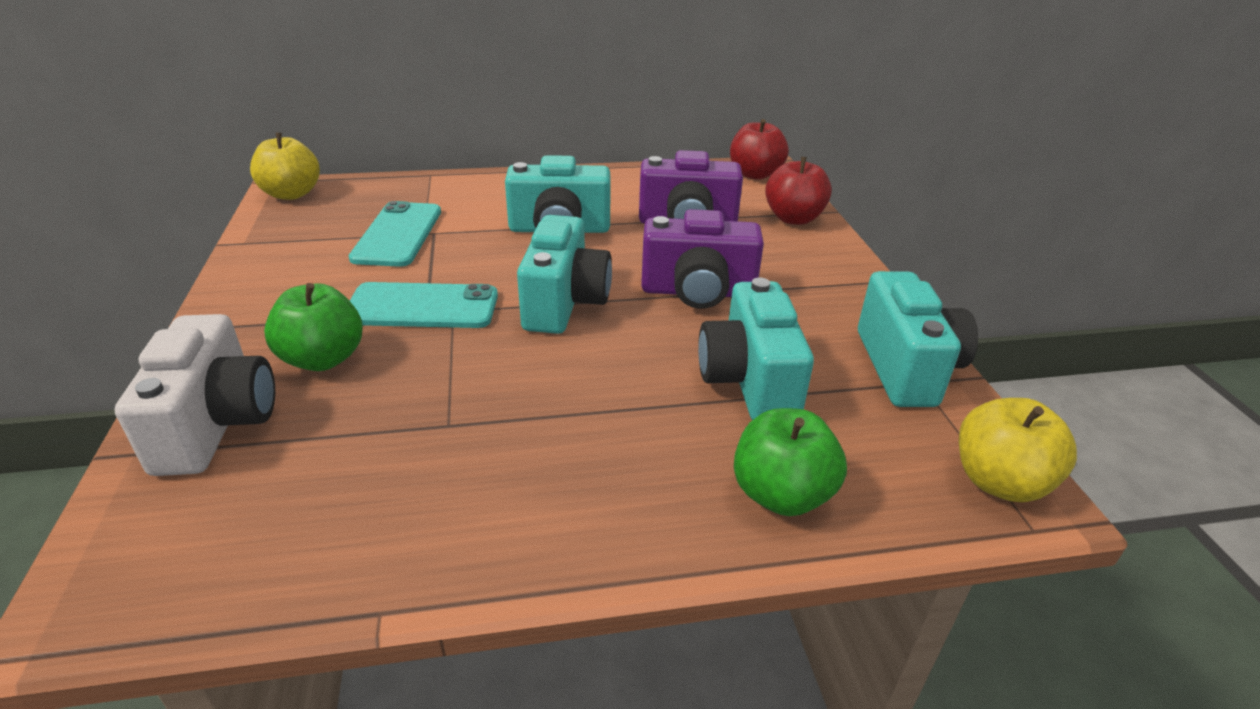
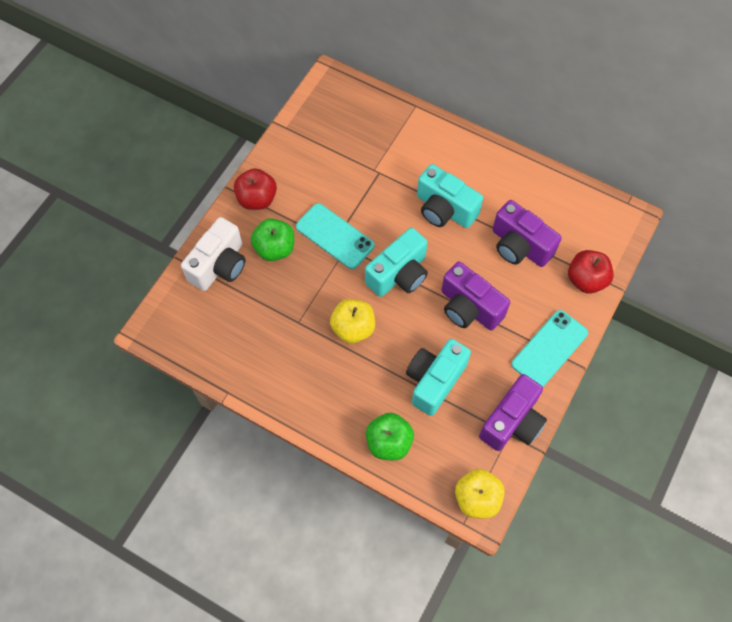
camera: 40 degrees right, 30 degrees up
(291, 194) = (330, 87): yellow apple -> yellow apple (353, 328)
(398, 234) = (360, 164): turquoise phone -> turquoise phone (549, 348)
(755, 174) = (612, 220): red apple -> red apple (257, 199)
(906, 368) = (512, 422): turquoise camera -> purple camera

